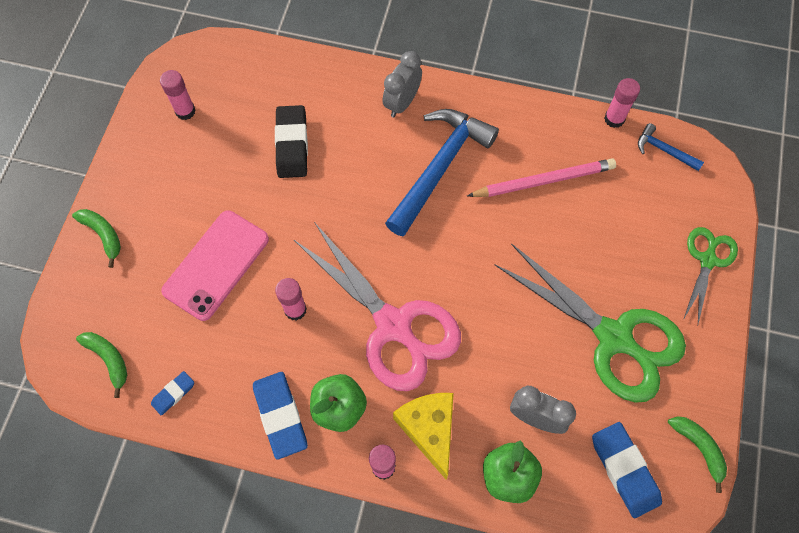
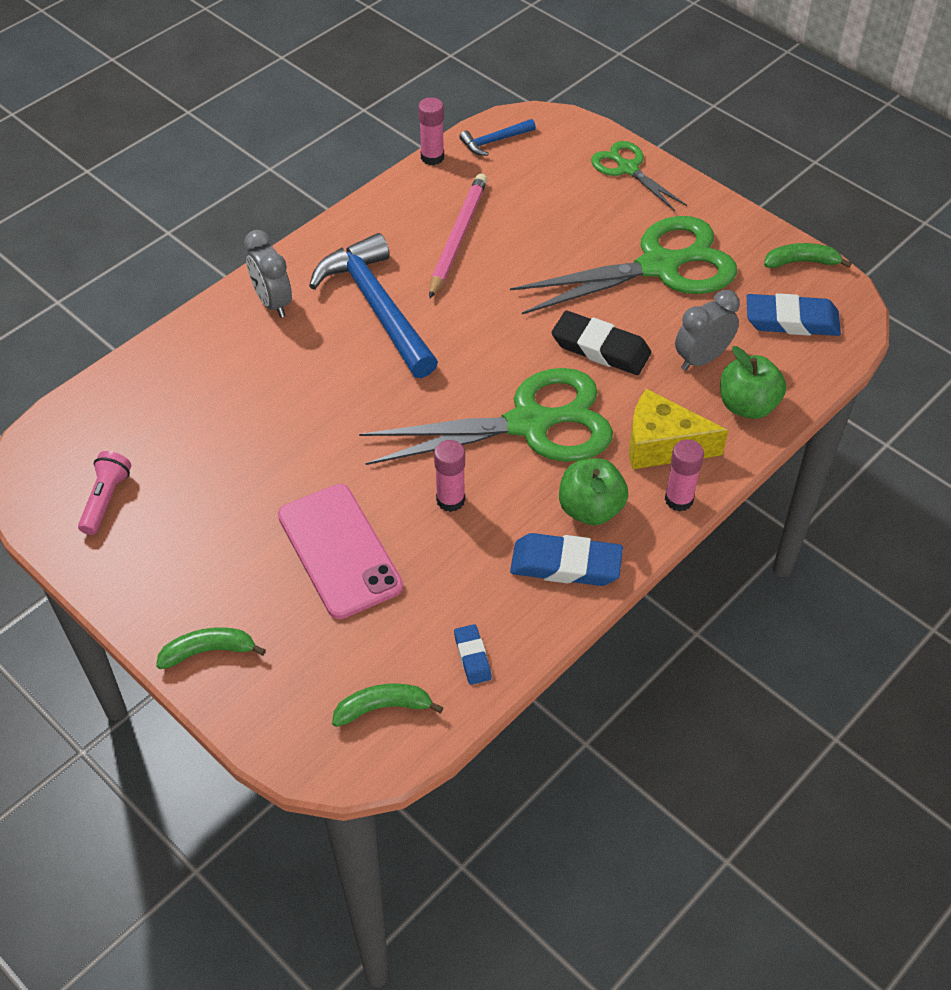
camera: 60 degrees left, 15 degrees down
(185, 111) = (106, 499): pink glue stick -> pink flashlight
(292, 144) = (241, 417): black eraser -> black eraser (600, 348)
(394, 326) = (530, 424): pink scissors -> green scissors

